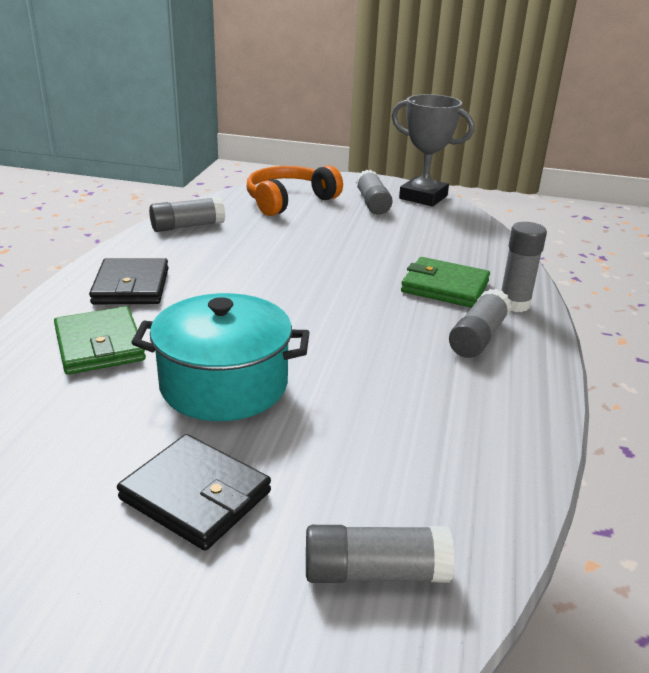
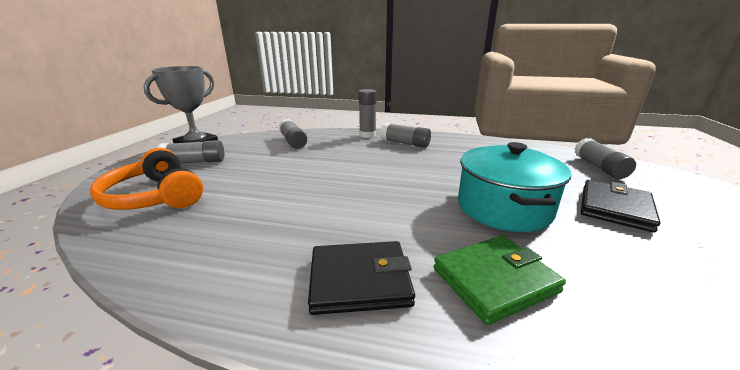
camera: 90 degrees left, 5 degrees down
(187, 226) = (186, 258): grey glue stick -> grey glue stick (293, 142)
(445, 287) = (349, 147): green wallet -> none

